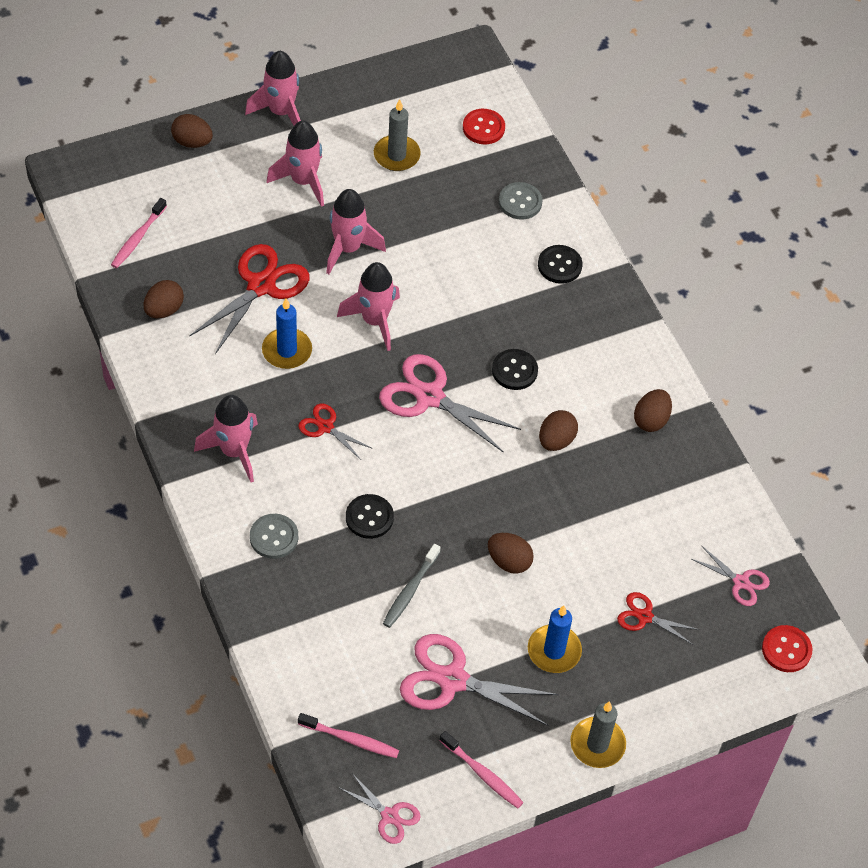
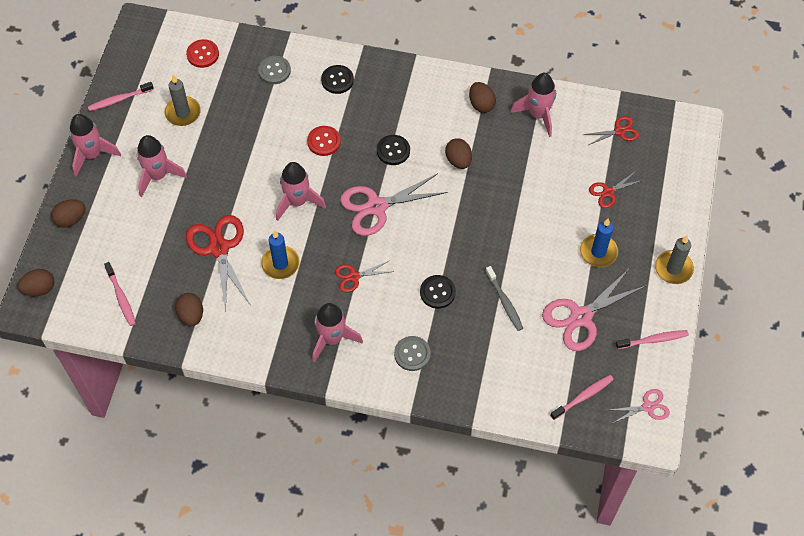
camera: 50 degrees left, 5 degrees up
(348, 248) = (231, 183): pink rocket -> pink rocket (538, 115)
(365, 93) = (119, 99): none -> pink toothbrush
(509, 561) = (522, 237): brown egg -> brown egg (39, 289)
(741, 582) = (620, 131): pink scissors -> red scissors
(786, 650) = (677, 138): red button -> red button (324, 141)

